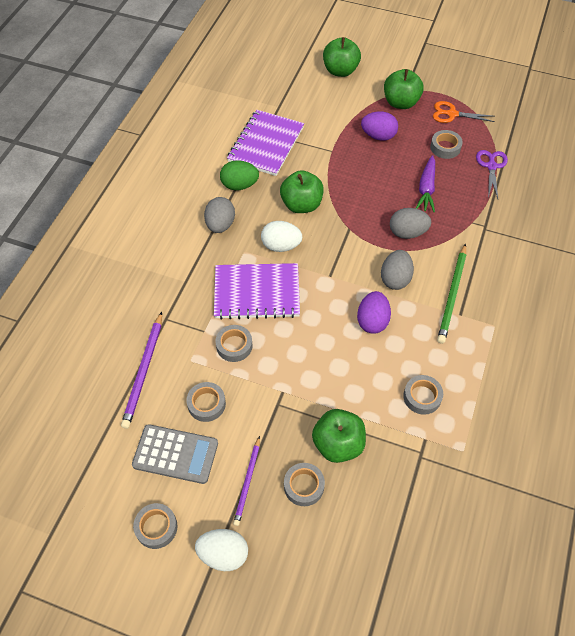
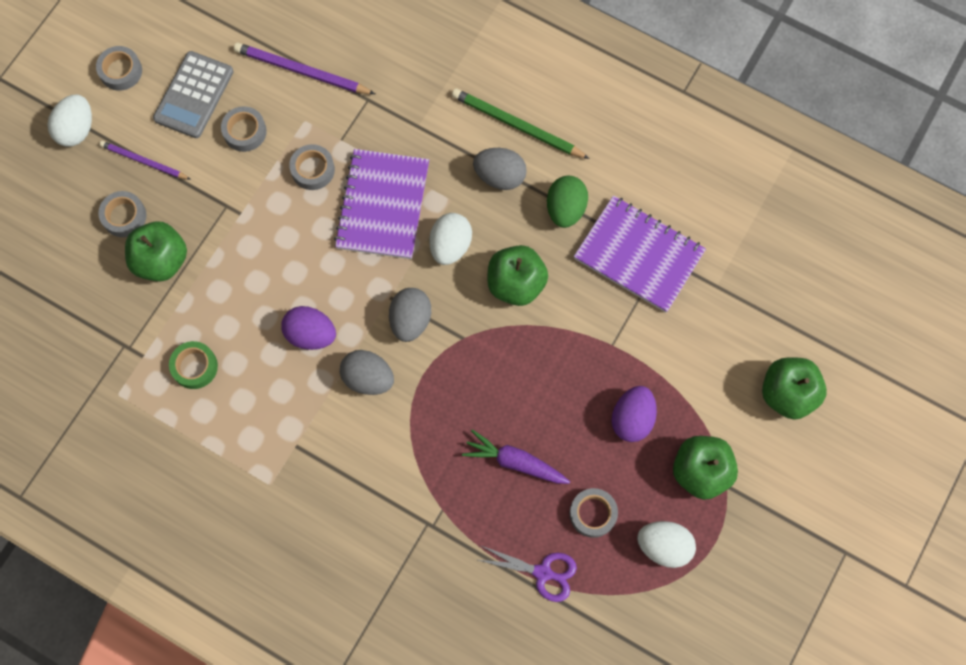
camera: 100 degrees right, 15 degrees up
(407, 233) = (440, 414): grey egg -> grey egg (410, 320)
(422, 397) = (195, 367): grey tape -> green tape
(452, 114) = (663, 546): orange scissors -> white egg
(452, 295) = (327, 444): green pencil -> green pencil (517, 125)

